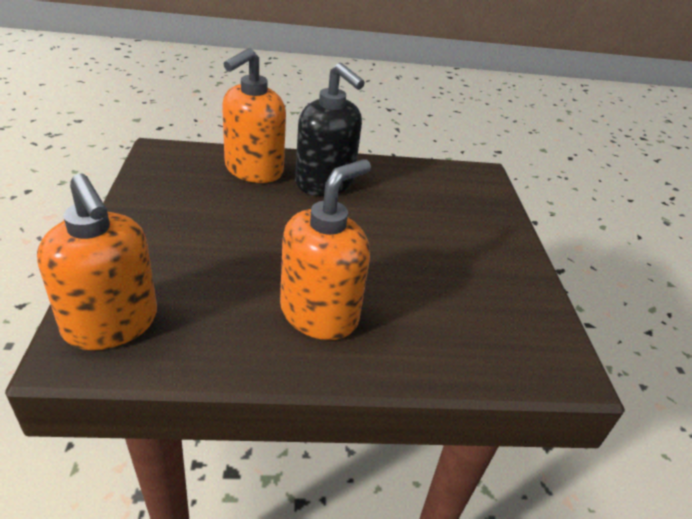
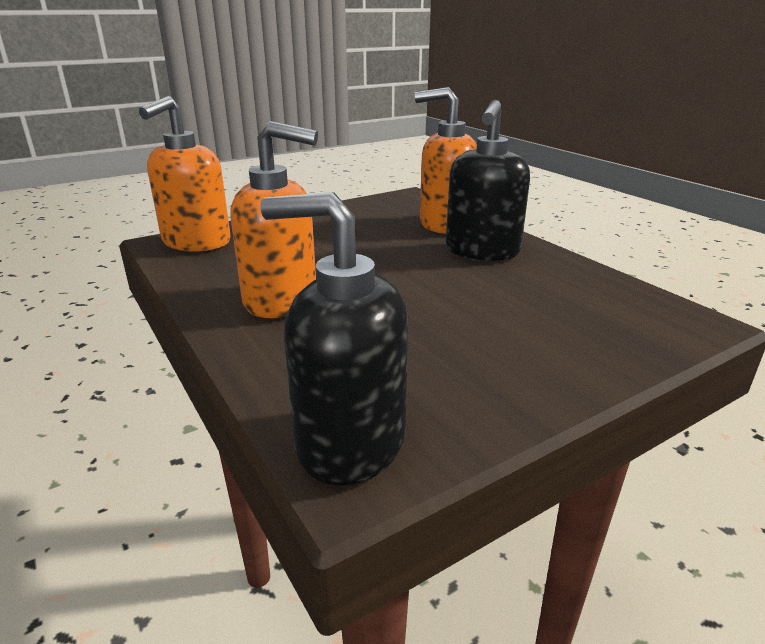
camera: 65 degrees right, 10 degrees down
(536, 355) = (349, 442): none -> black soap dispenser

